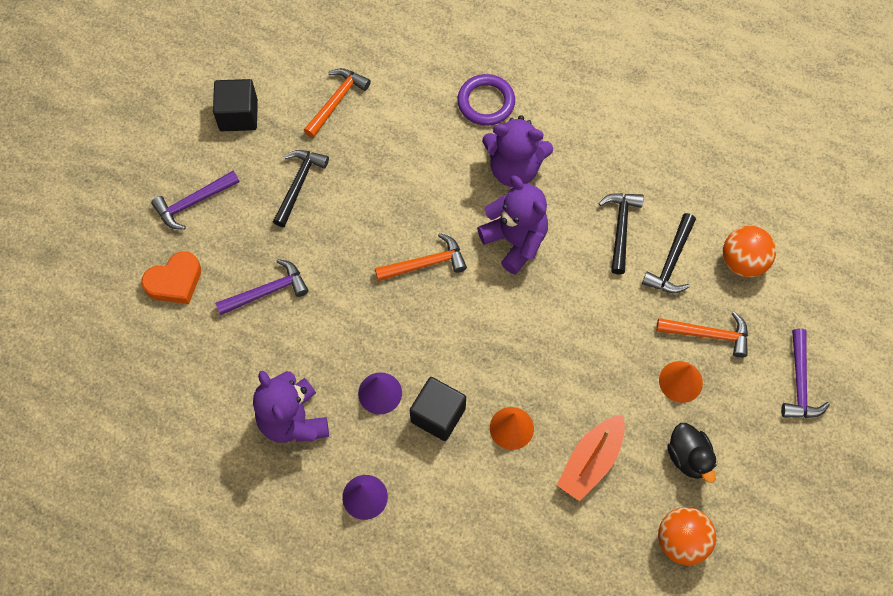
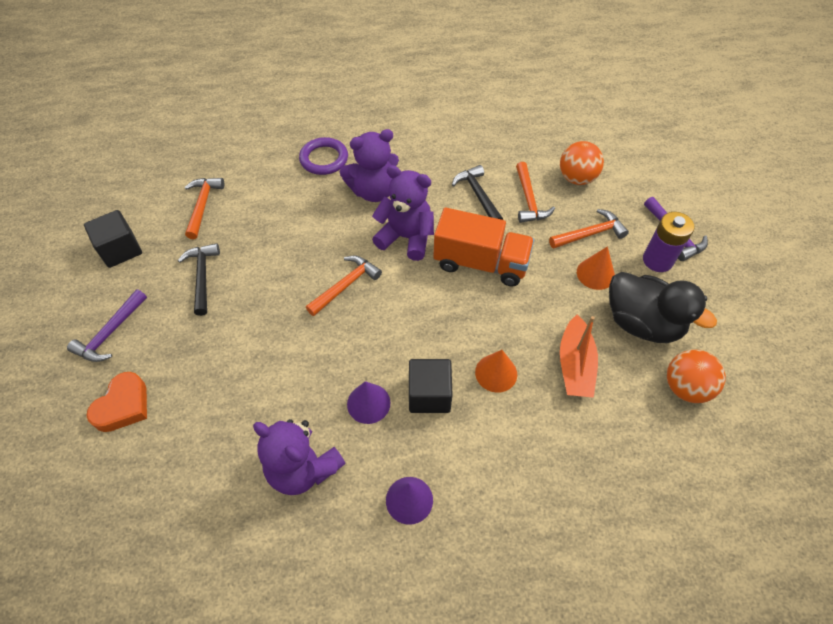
camera: 30 degrees left, 10 degrees down
(267, 291) = (218, 371): purple hammer -> none
(571, 308) = (480, 263): none -> orange truck
(671, 262) = (529, 200): black hammer -> orange hammer
(688, 457) = (642, 323): black duck -> black duck, size x1.70
(757, 401) = (657, 260): none -> purple battery

